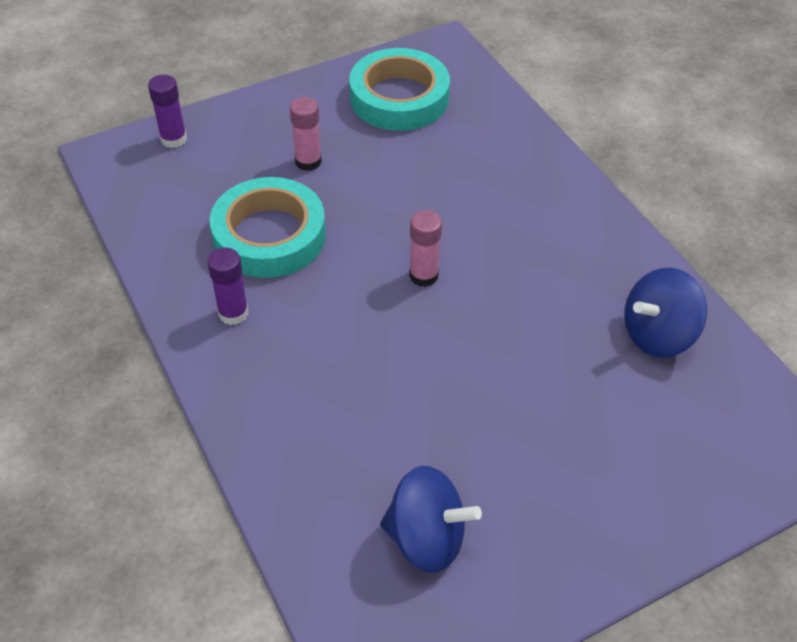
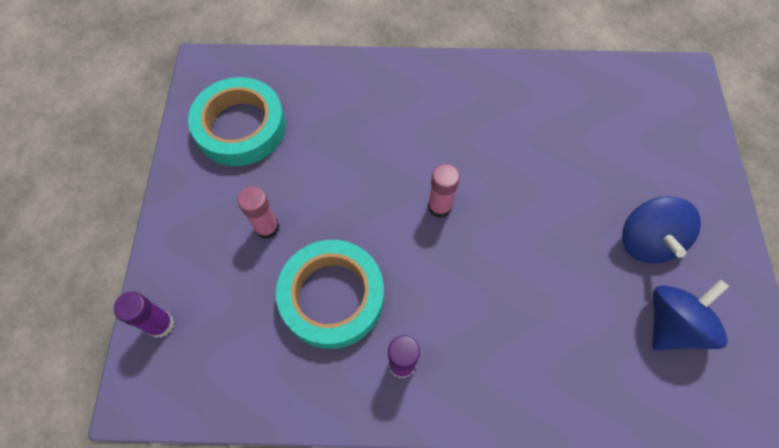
camera: 60 degrees left, 15 degrees up
(657, 335) = (565, 99): blue spinning top -> blue spinning top (646, 241)

